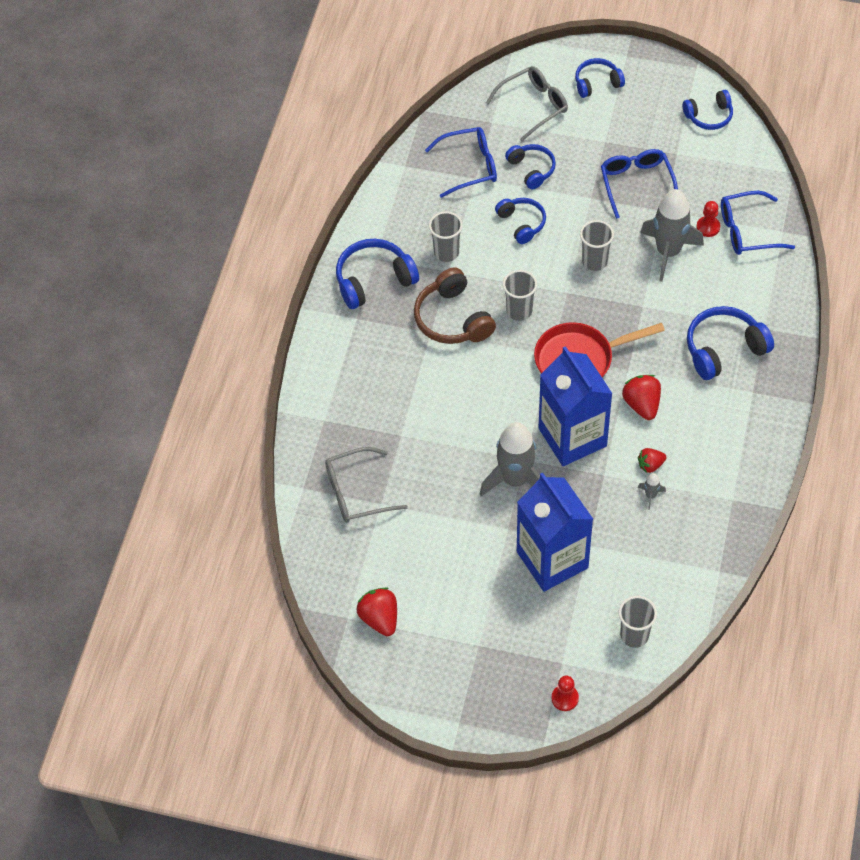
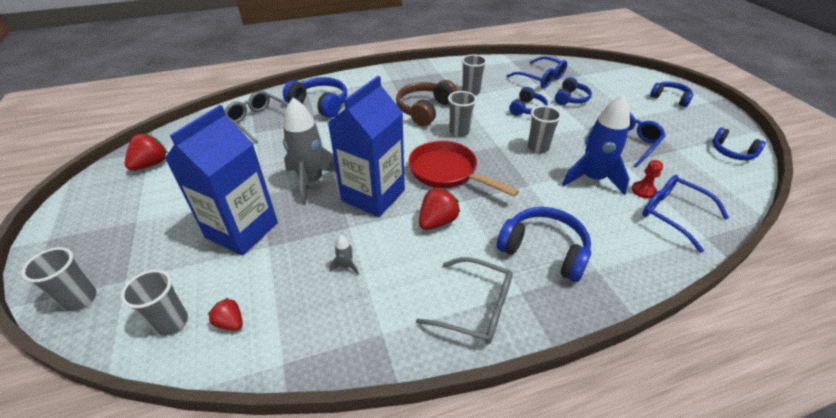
camera: 55 degrees right, 15 degrees down
(374, 280) = (423, 77): blue headphones -> blue headphones (320, 104)
(533, 106) = (615, 83): grey glasses -> grey glasses (475, 308)
(565, 698) = (80, 299): red pawn -> grey cup
(650, 465) = (379, 252): red strawberry -> red strawberry (230, 322)
(668, 252) = (592, 179): grey rocket -> blue rocket

